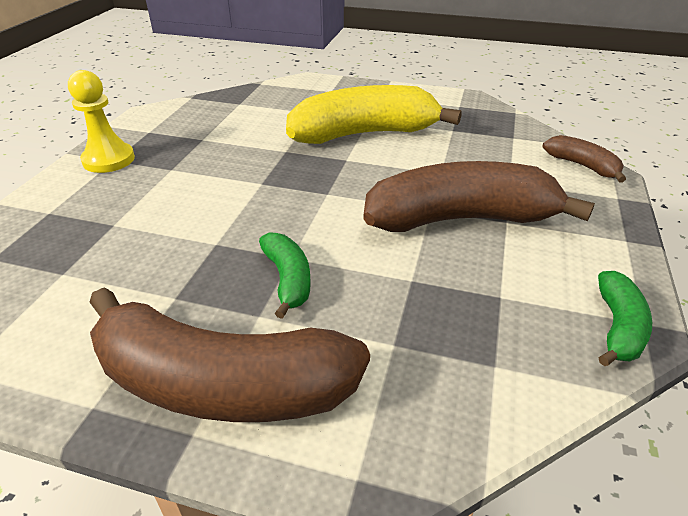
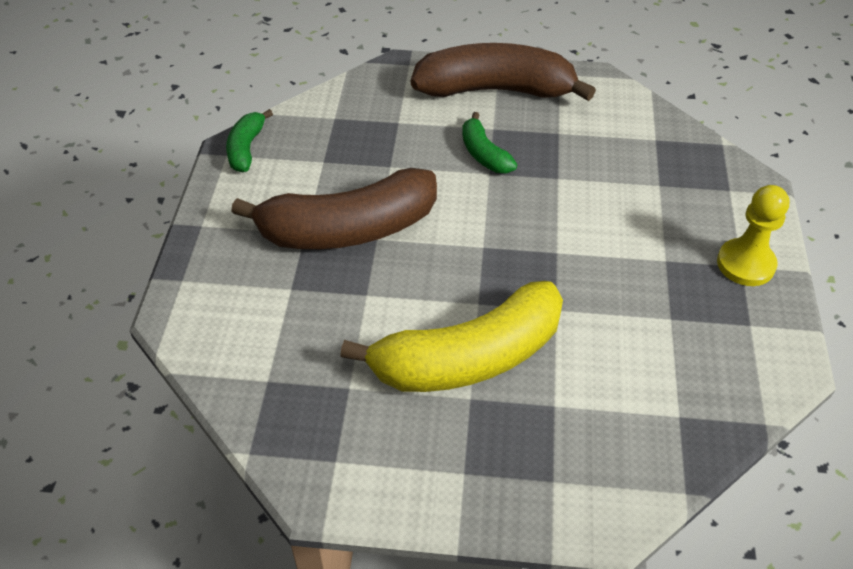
camera: 170 degrees right, 10 degrees up
(582, 166) = (198, 328): brown banana -> none

